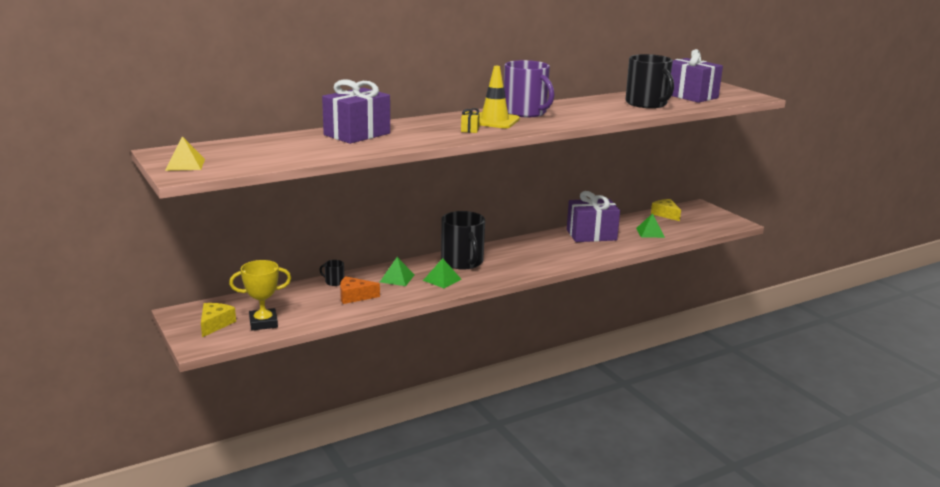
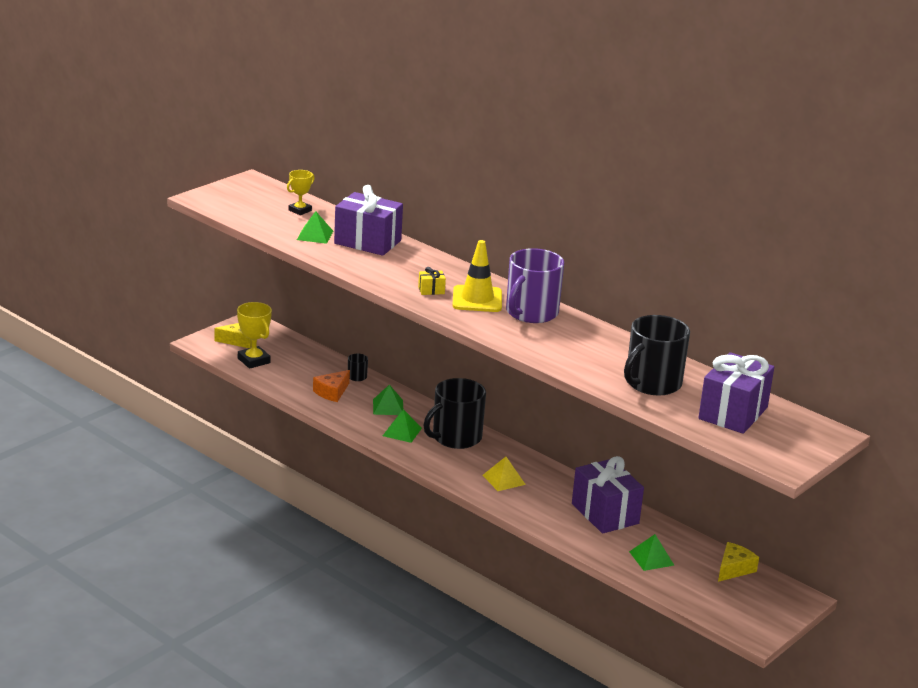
camera: 70 degrees right, 5 degrees up
(185, 164) = (226, 194): yellow pyramid -> yellow pyramid (503, 479)
(261, 145) = (300, 210): none -> yellow trophy
(325, 147) = (315, 235): none -> green pyramid
(354, 296) = (332, 392): orange cheese -> orange cheese turned 120 degrees counterclockwise

